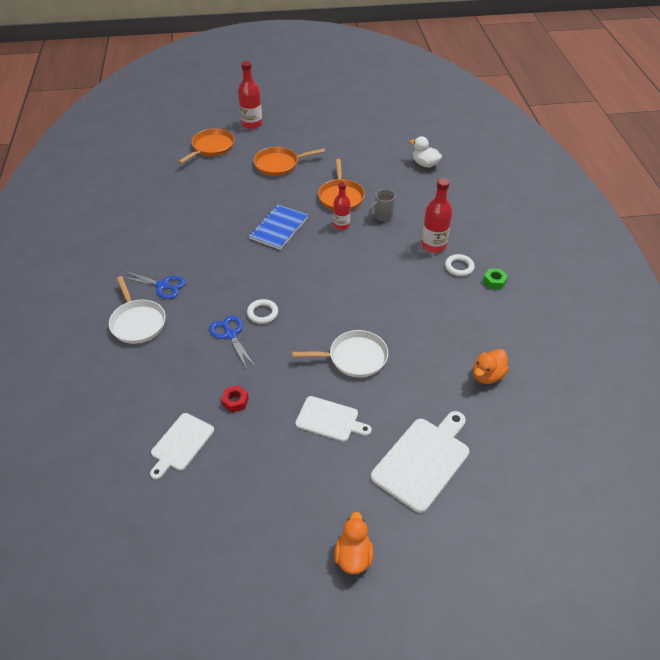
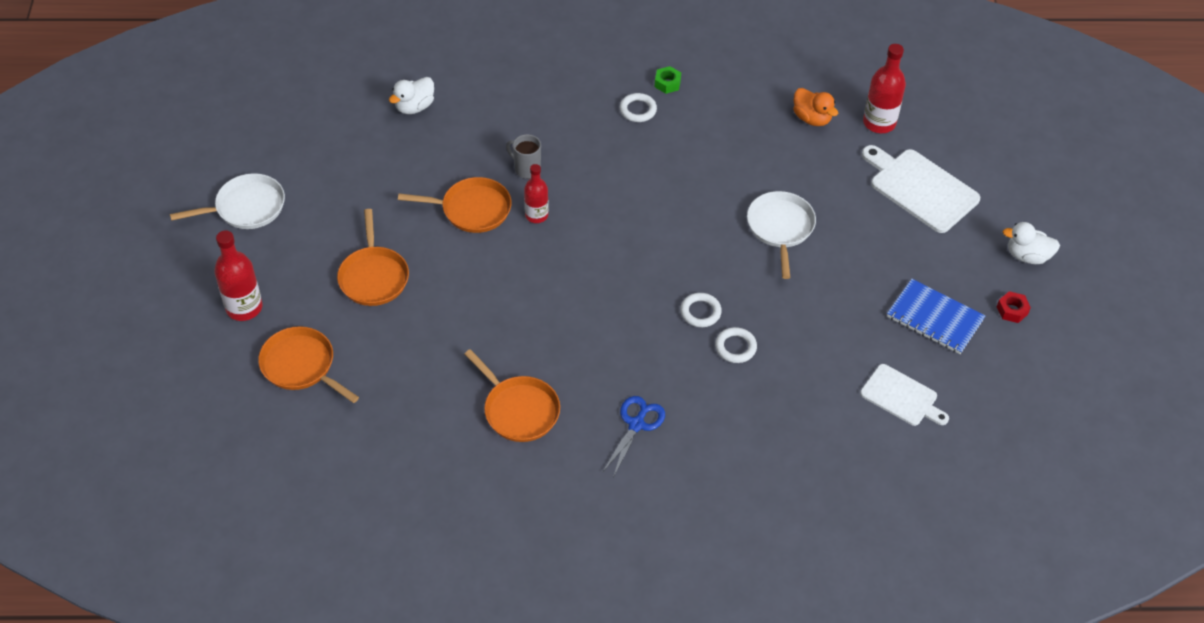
camera: 85 degrees left, 5 degrees up
(137, 322) = (706, 451): white pan -> white pan (246, 207)
(177, 232) = (519, 410): none -> orange pan
(230, 335) = (735, 347): blue scissors -> white ring
(235, 401) = (842, 344): red nut -> red nut (1012, 310)
(279, 228) = (531, 286): blue notebook -> blue notebook (934, 318)
(330, 420) = (869, 259): white cutting board -> none
(353, 556) = (1027, 256): orange duck -> white duck
(382, 217) = (526, 169): grey mug -> grey mug turned 150 degrees clockwise
(433, 245) = (593, 127): red bottle -> red bottle (879, 123)

